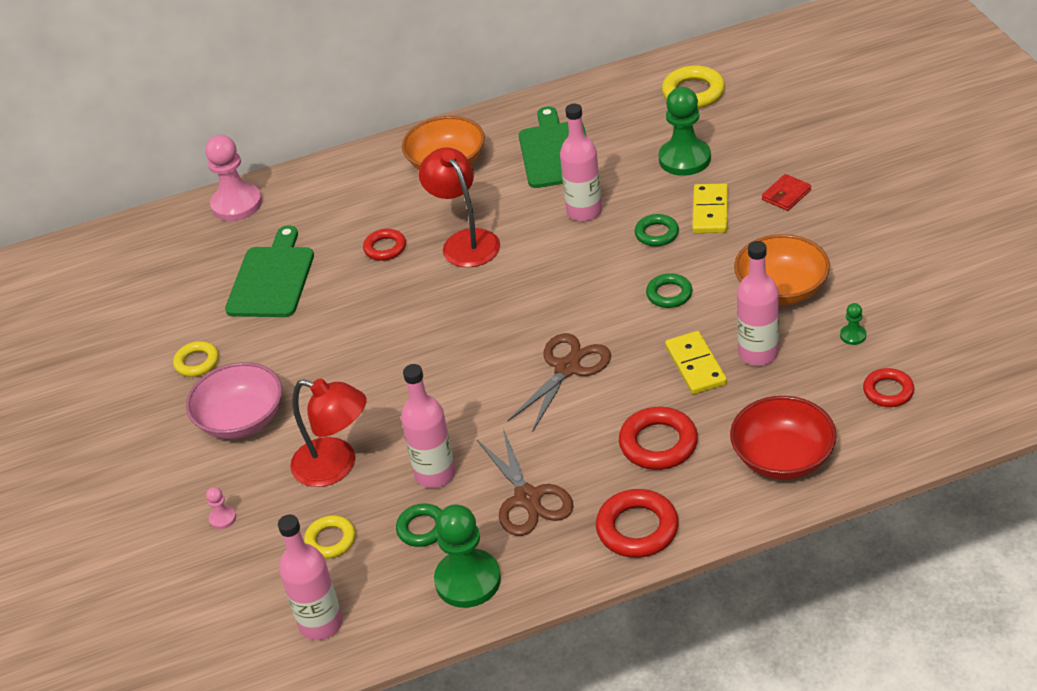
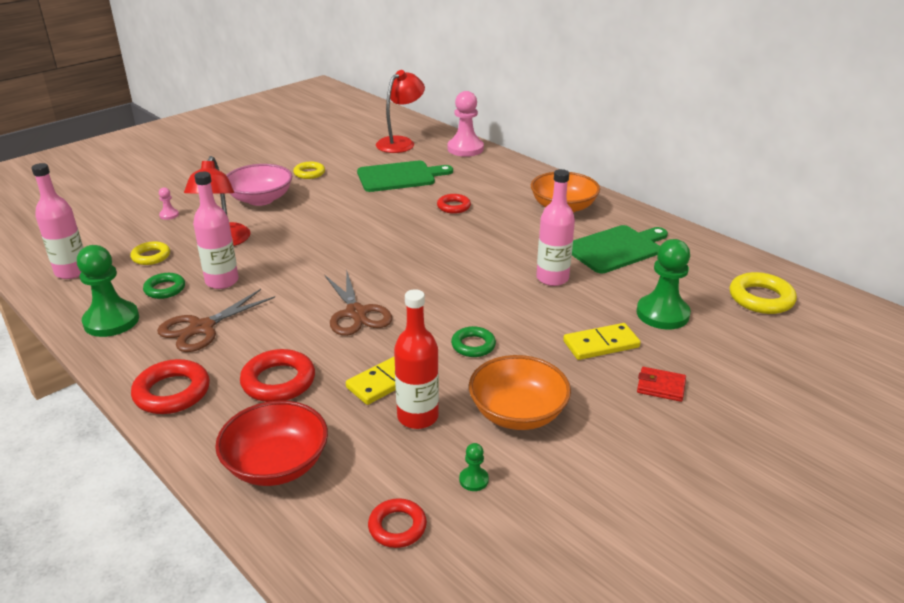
camera: 60 degrees right, 10 degrees down
(465, 241) = (480, 235): red lamp -> red lamp (400, 142)
(567, 368) = (356, 313): brown scissors -> brown scissors turned 60 degrees clockwise
(656, 234) = (549, 321): green ring -> none
(758, 353) = (417, 417): pink bottle -> red bottle

